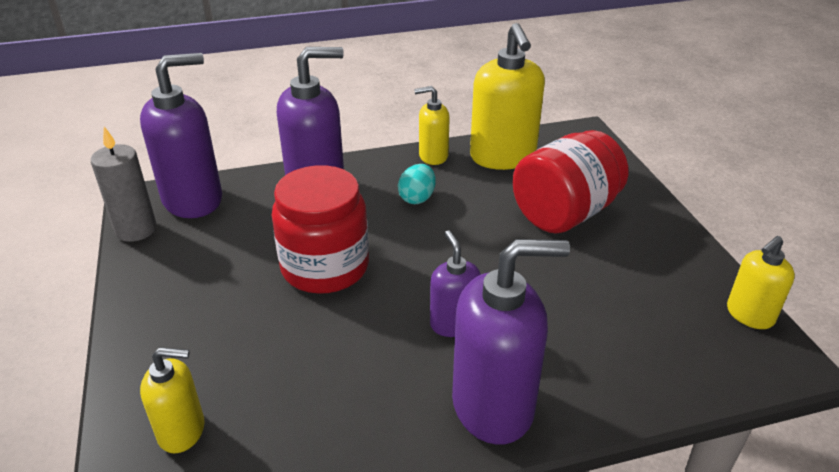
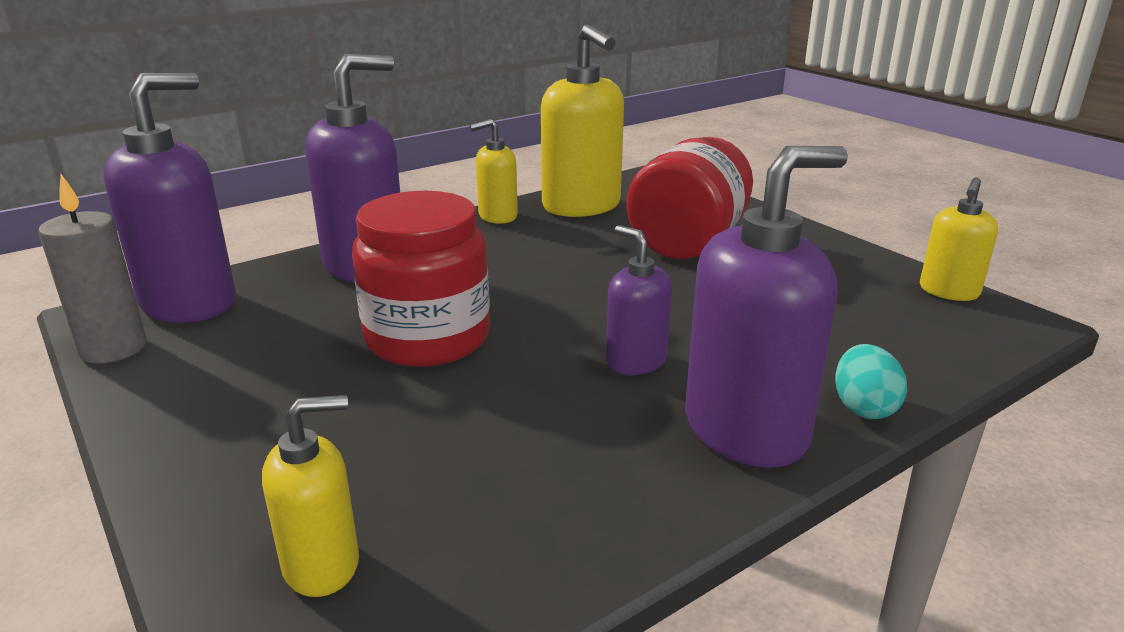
camera: 20 degrees left, 10 degrees down
(417, 198) = (504, 255): turquoise egg -> turquoise egg (863, 408)

